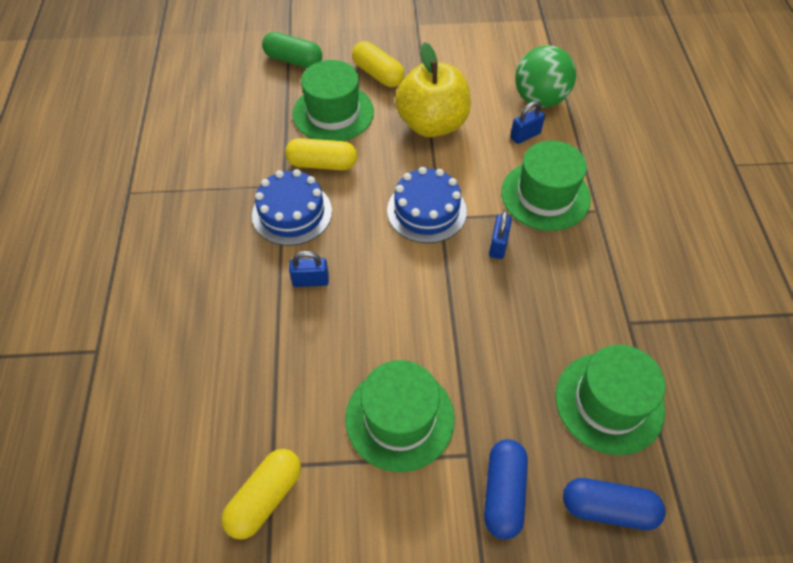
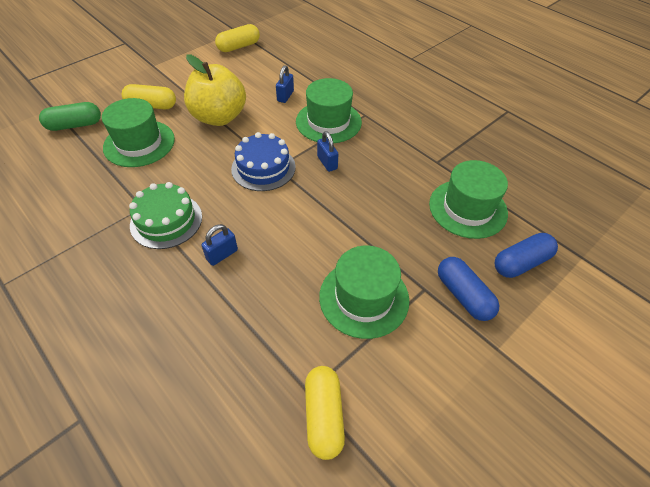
camera: 40 degrees left, 5 degrees down
(292, 213) = (166, 220): blue cake -> green cake
(322, 164) = (161, 178): yellow capsule -> yellow capsule (239, 47)
(540, 99) = (275, 73): green ball -> none

